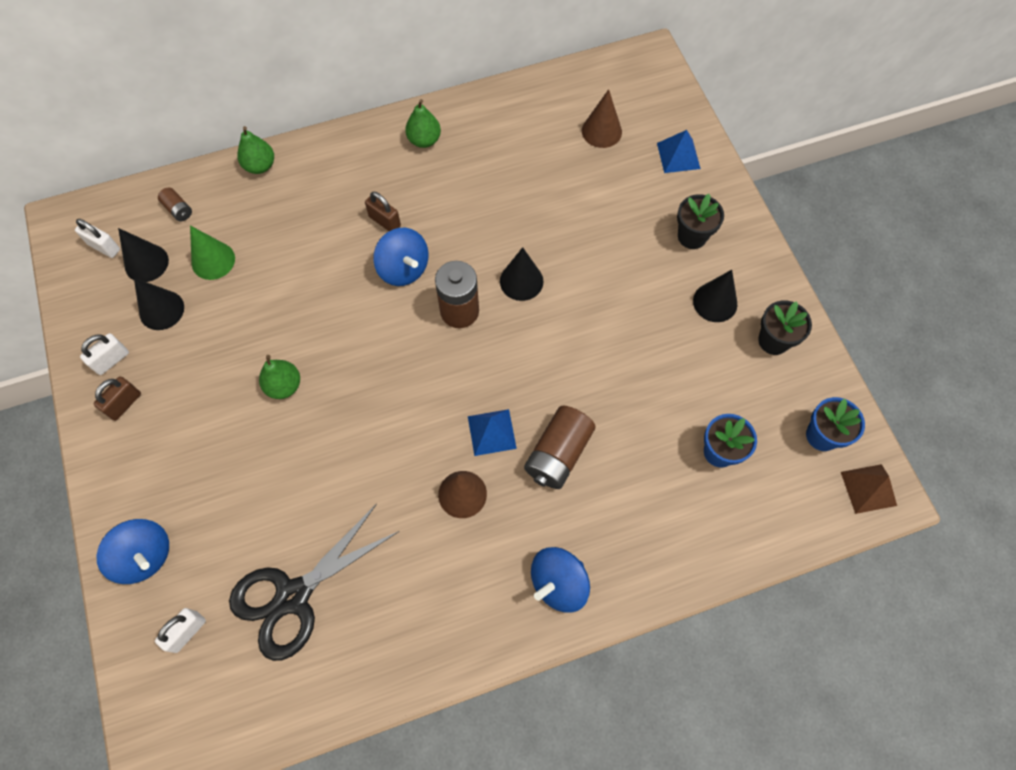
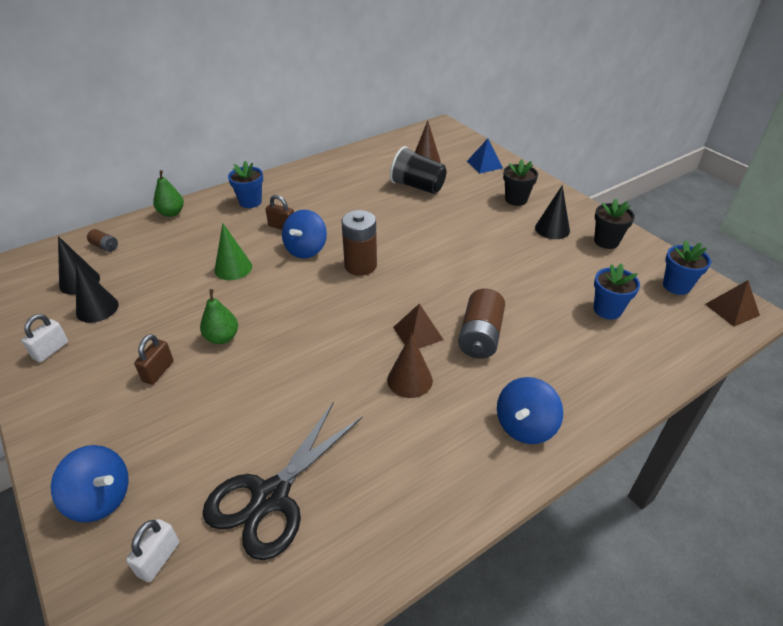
camera: 15 degrees left, 25 degrees down
(104, 247) = (38, 278): white padlock -> none
(124, 404) = (66, 379): brown padlock -> brown padlock (158, 371)
(213, 260) = (141, 271): green cone -> green cone (233, 268)
(357, 165) = (250, 202): none -> blue flower pot
(403, 269) = (306, 249): blue spinning top -> blue spinning top turned 75 degrees clockwise
(424, 140) = (298, 182): green pear -> none
(492, 432) = (418, 333): blue pyramid -> brown pyramid
(521, 281) = (402, 241): black cone -> none
(573, 182) = (417, 186): none -> black cup

